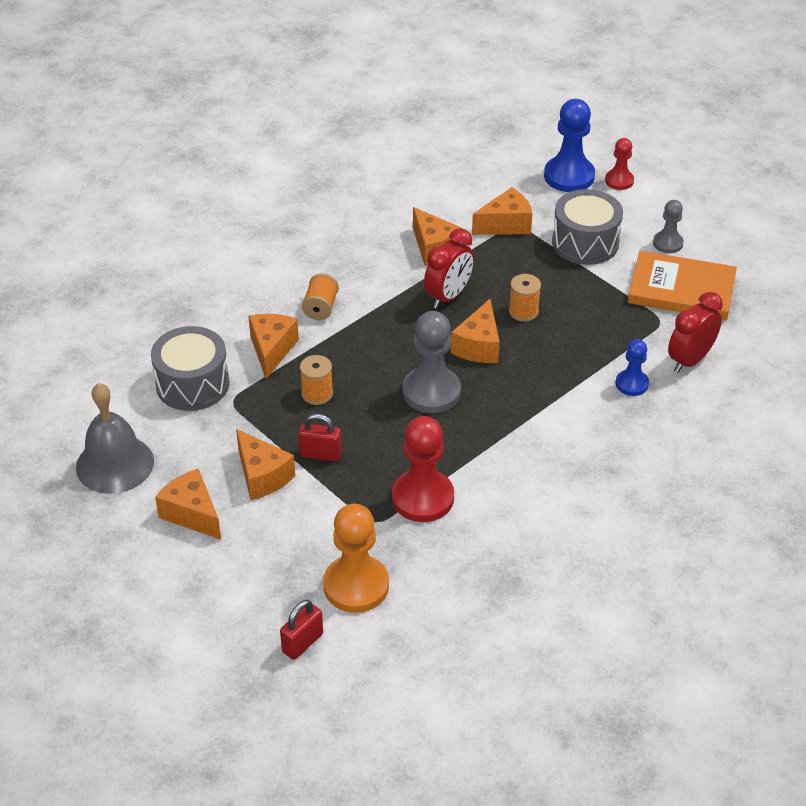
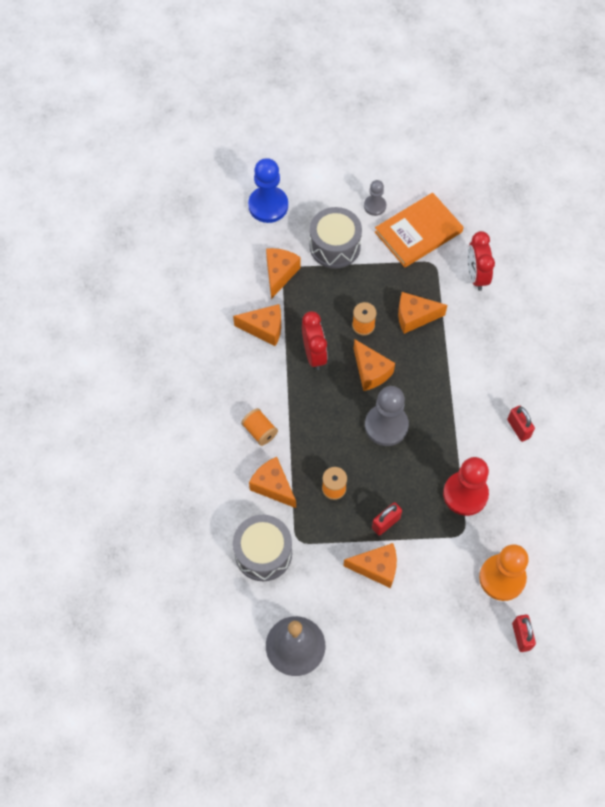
camera: 50 degrees left, 20 degrees up
(192, 514) = (375, 628): orange cheese -> orange cheese (414, 317)
(551, 497) = (518, 428): none -> red padlock
(619, 181) = (298, 184): red pawn -> none
(631, 384) = (469, 319): blue pawn -> none

